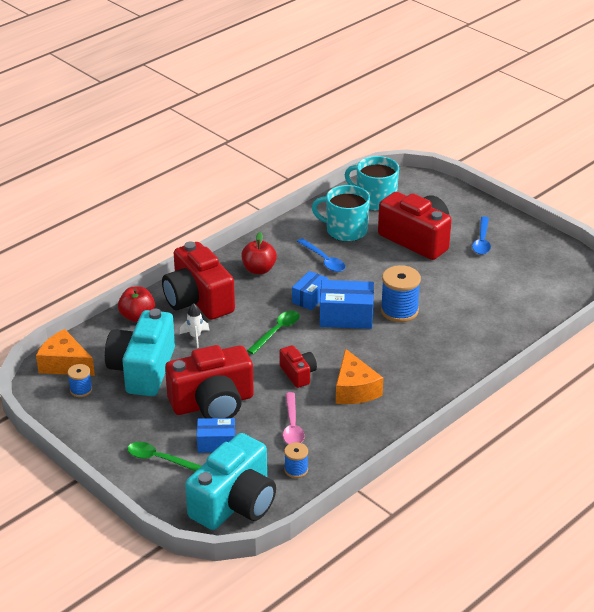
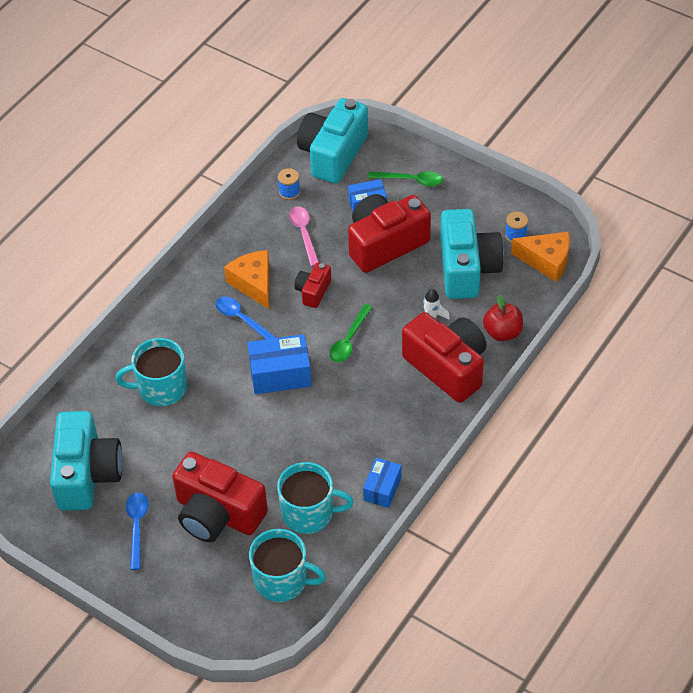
camera: 170 degrees right, 15 degrees up
(259, 269) = (395, 426): red apple -> none
(298, 374) = (313, 291): red camera -> red camera turned 60 degrees clockwise
(310, 298) = (326, 393): blue box -> blue box (382, 489)
(324, 260) = (324, 456): blue spoon -> blue spoon (242, 319)
(399, 311) = (224, 393): blue spool -> none
(455, 322) = (161, 388): none -> turquoise mug
(522, 276) = (87, 474): none -> turquoise camera

